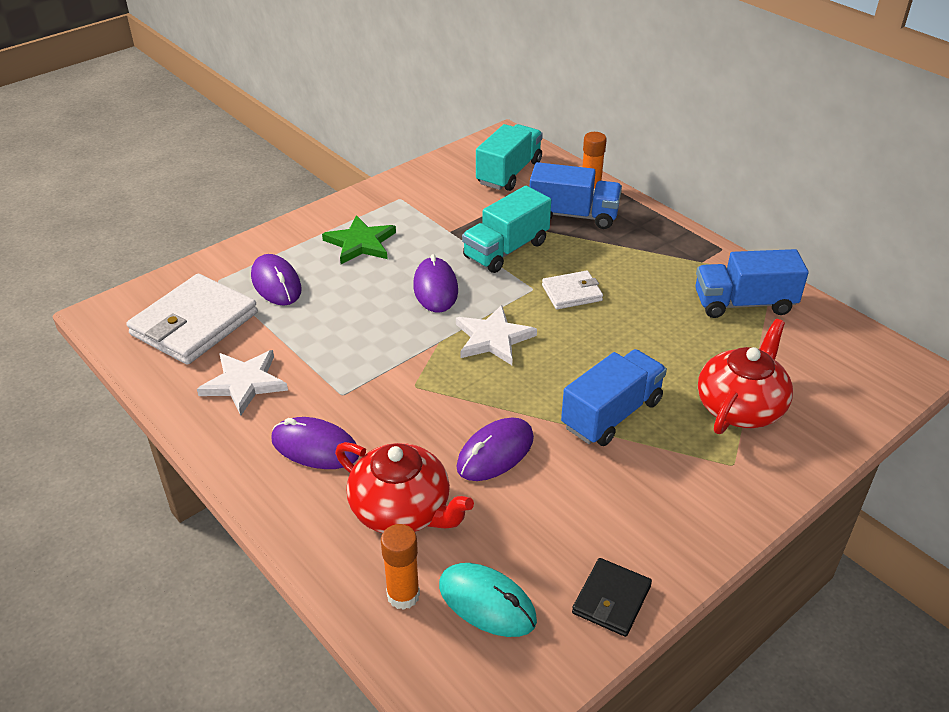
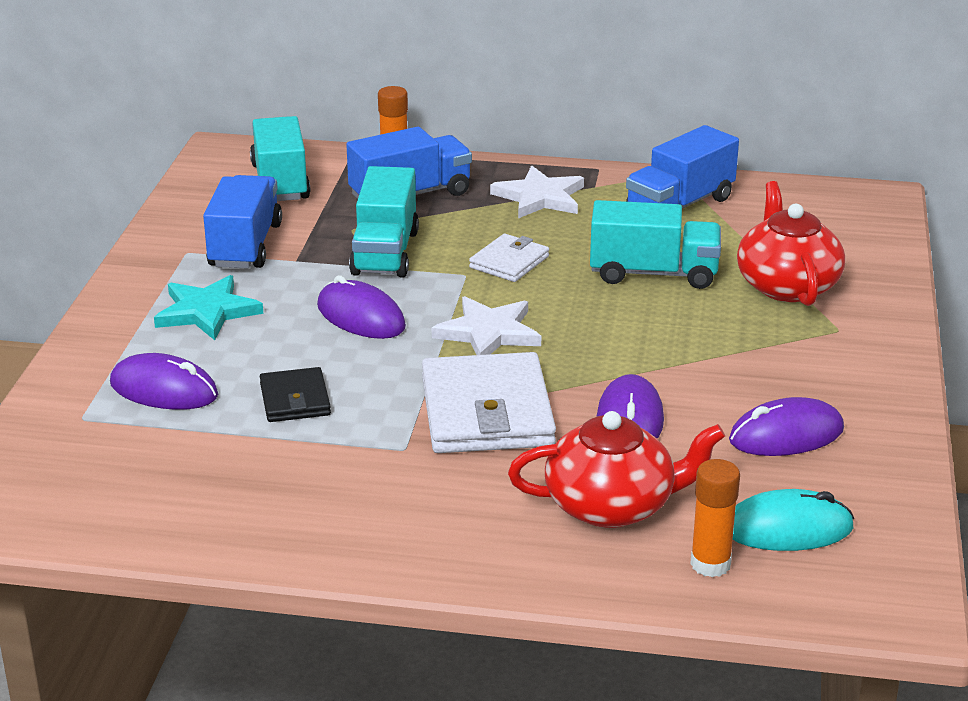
camera: 40 degrees left, 10 degrees down
(194, 324) = (123, 469): white wallet -> white wallet (487, 411)
(244, 383) = (277, 491): white star -> white star (540, 197)
(315, 447) = (447, 504): purple mouse -> purple mouse (786, 435)
(361, 243) = (207, 311): green star -> turquoise star
(611, 414) = (689, 341): blue truck -> blue truck (245, 246)
(611, 599) = (880, 471): black wallet -> black wallet (295, 399)
(655, 348) = (653, 273): none -> turquoise truck

